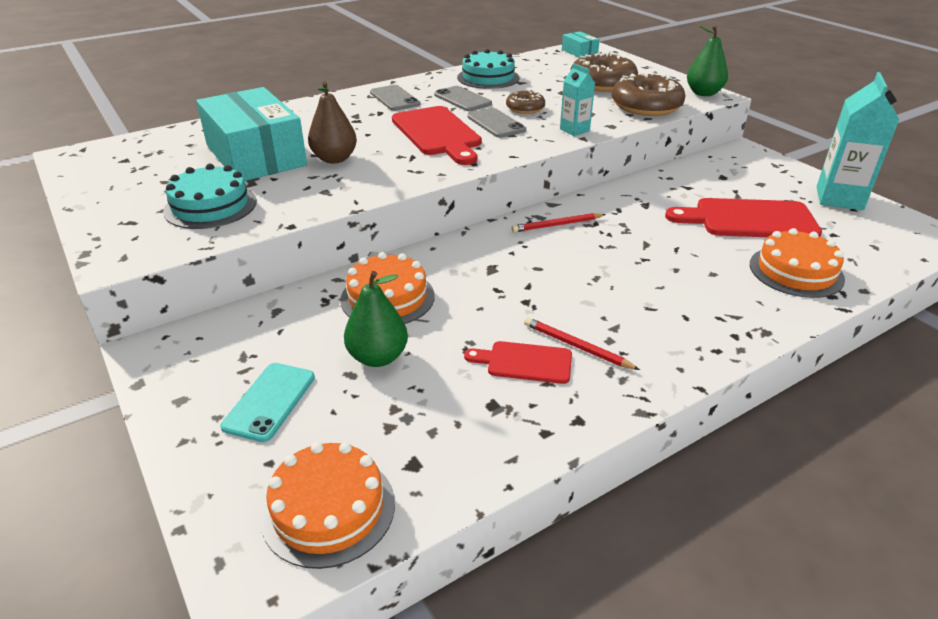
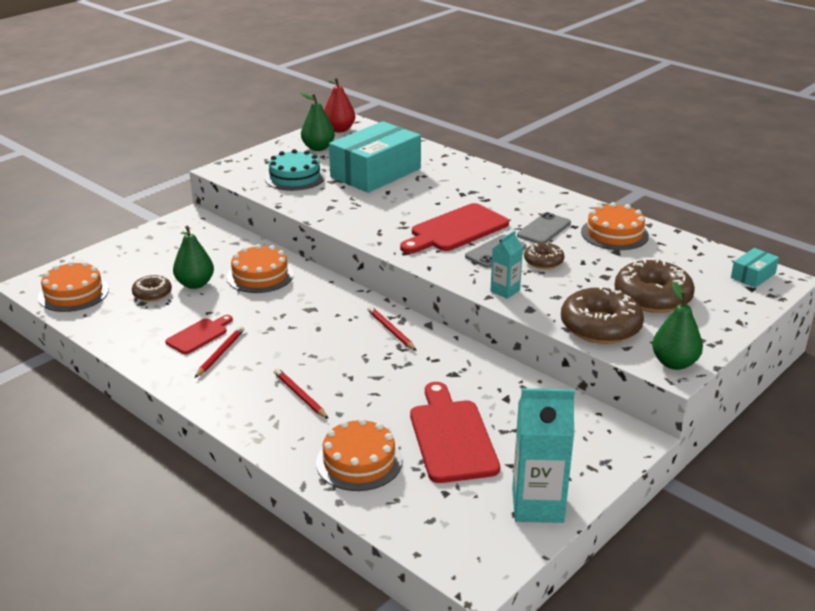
camera: 75 degrees right, 5 degrees down
(92, 162) = (339, 129): none -> red pear
(134, 181) = (318, 148): none -> green pear
(270, 401) = (151, 260): turquoise phone -> none
(334, 159) = (384, 200): brown pear -> none
(383, 404) = (152, 293): none -> brown donut
(394, 98) = (522, 200): grey phone -> none
(488, 78) = (614, 234): turquoise cake -> orange cake
(525, 362) = (199, 335): red cutting board -> red cutting board turned 45 degrees clockwise
(678, 294) = (300, 395): none -> red pencil

